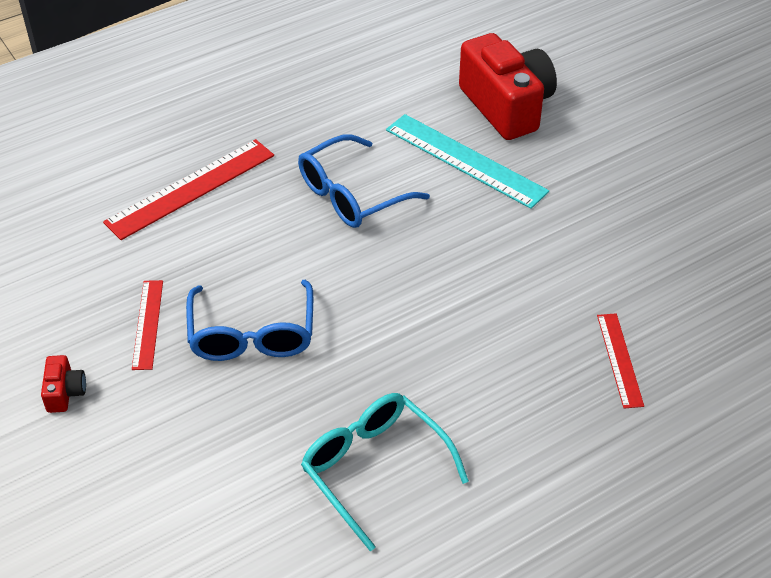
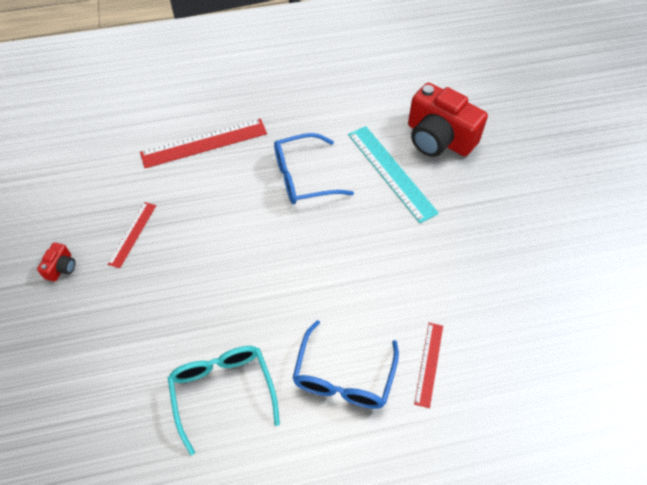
camera: 20 degrees right, 10 degrees up
(252, 335) = (192, 263): blue glasses -> blue glasses (343, 377)
(507, 106) = (439, 138): red camera -> red camera turned 135 degrees clockwise

